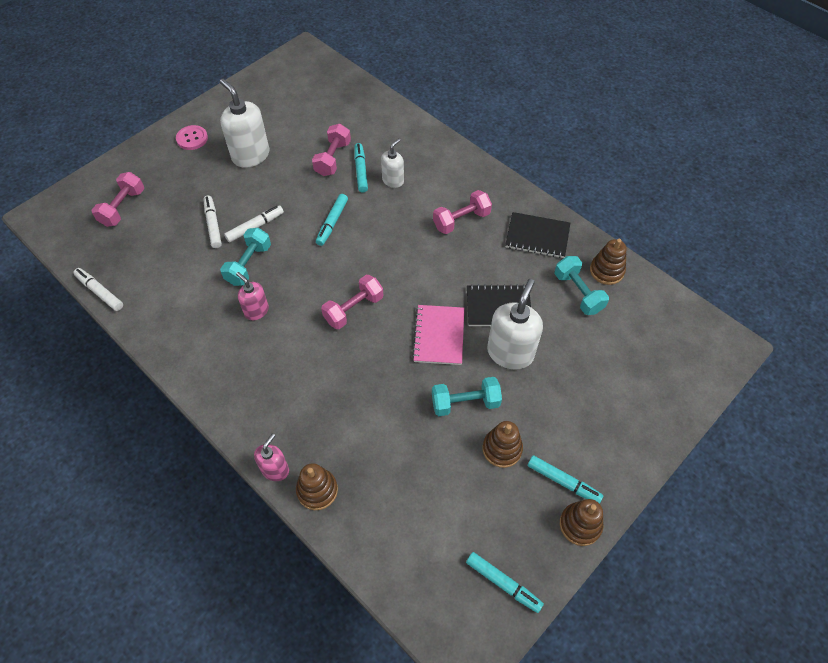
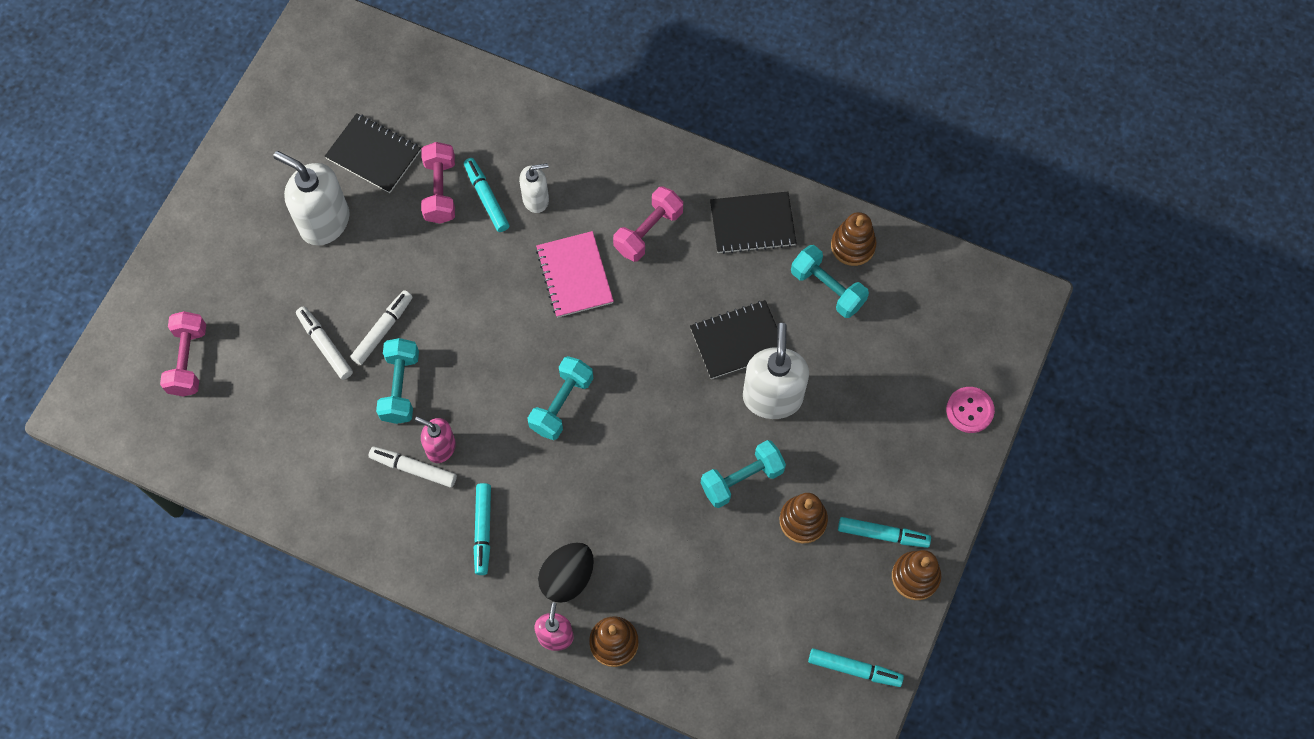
camera: 20 degrees left, 10 degrees up
(100, 292) = (225, 491): white marker -> white marker (413, 468)
(192, 138) = (228, 221): pink button -> pink button (969, 410)
(300, 128) = (373, 154): none -> black notebook
(304, 429) = (567, 578): none -> black egg
(332, 223) = (482, 290): turquoise marker -> turquoise marker (483, 530)
(353, 309) = (561, 404): pink dumbbell -> turquoise dumbbell
(393, 180) = (536, 199): white soap dispenser -> white soap dispenser turned 60 degrees clockwise
(439, 336) = (680, 404): pink notebook -> pink notebook (574, 275)

